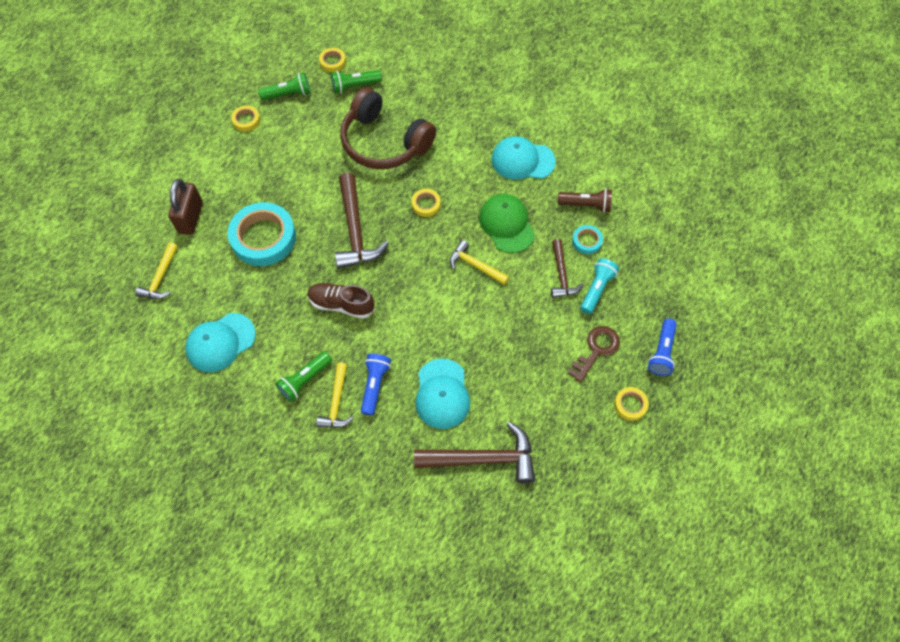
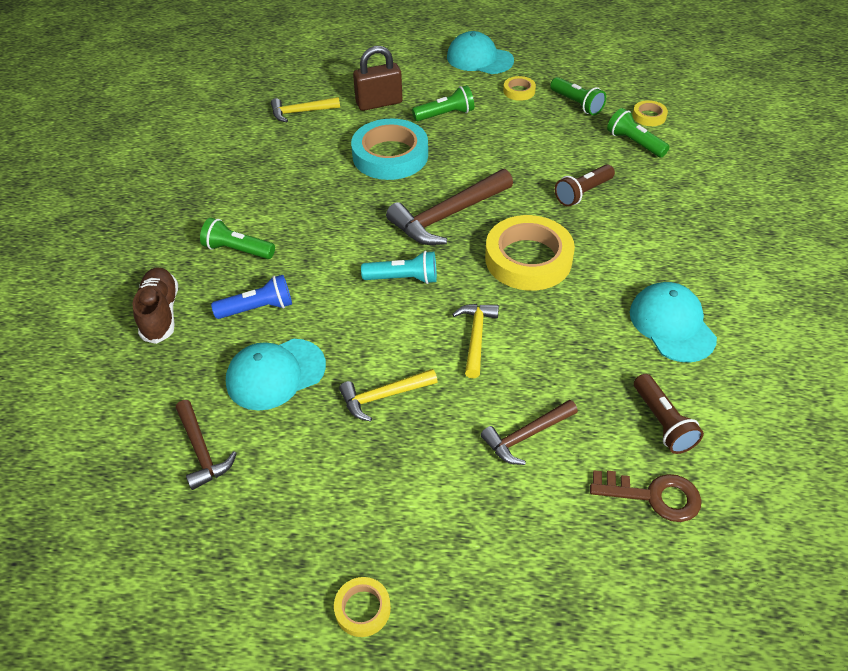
camera: 65 degrees right, 15 degrees down
(220, 342) = (251, 175): turquoise cap -> turquoise cap (479, 59)
(240, 180) = (445, 115): none -> green flashlight
(336, 402) = (222, 285): yellow hammer -> yellow hammer (383, 396)
(341, 304) = (346, 242): brown shoe -> brown shoe (160, 313)
(384, 142) = (583, 193): brown headphones -> brown flashlight
(426, 204) = (528, 259): yellow tape -> yellow tape, size x2.19
(483, 458) = (202, 451): brown hammer -> brown hammer, size x0.59
(506, 224) = (560, 345): green cap -> none
(586, 241) = (603, 446): turquoise tape -> none
(596, 289) = (532, 488): turquoise flashlight -> turquoise flashlight (403, 278)
(596, 350) = (431, 526): brown key -> brown key (653, 496)
(661, 352) = (478, 623): blue flashlight -> none

